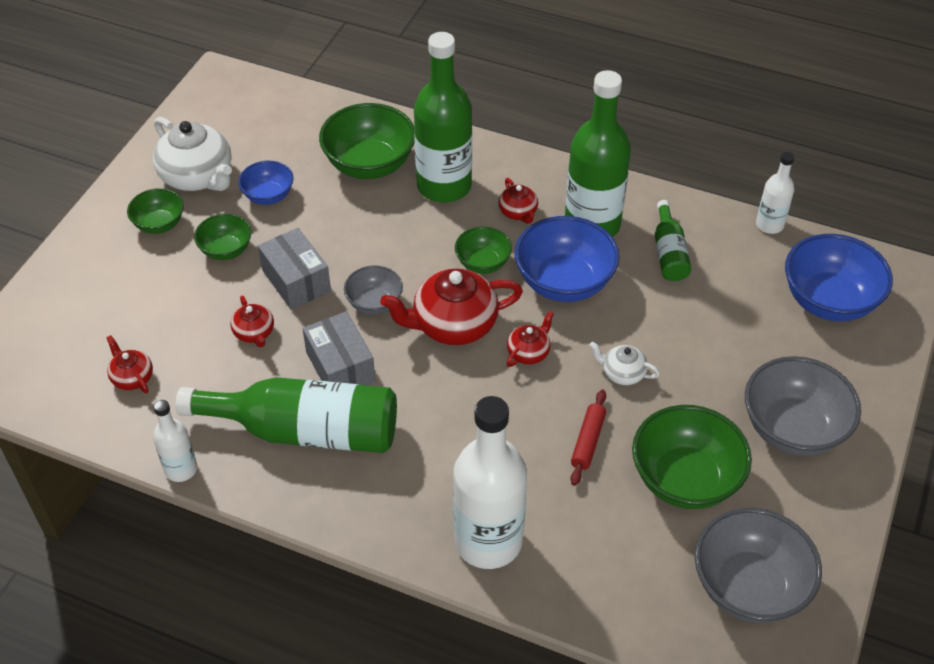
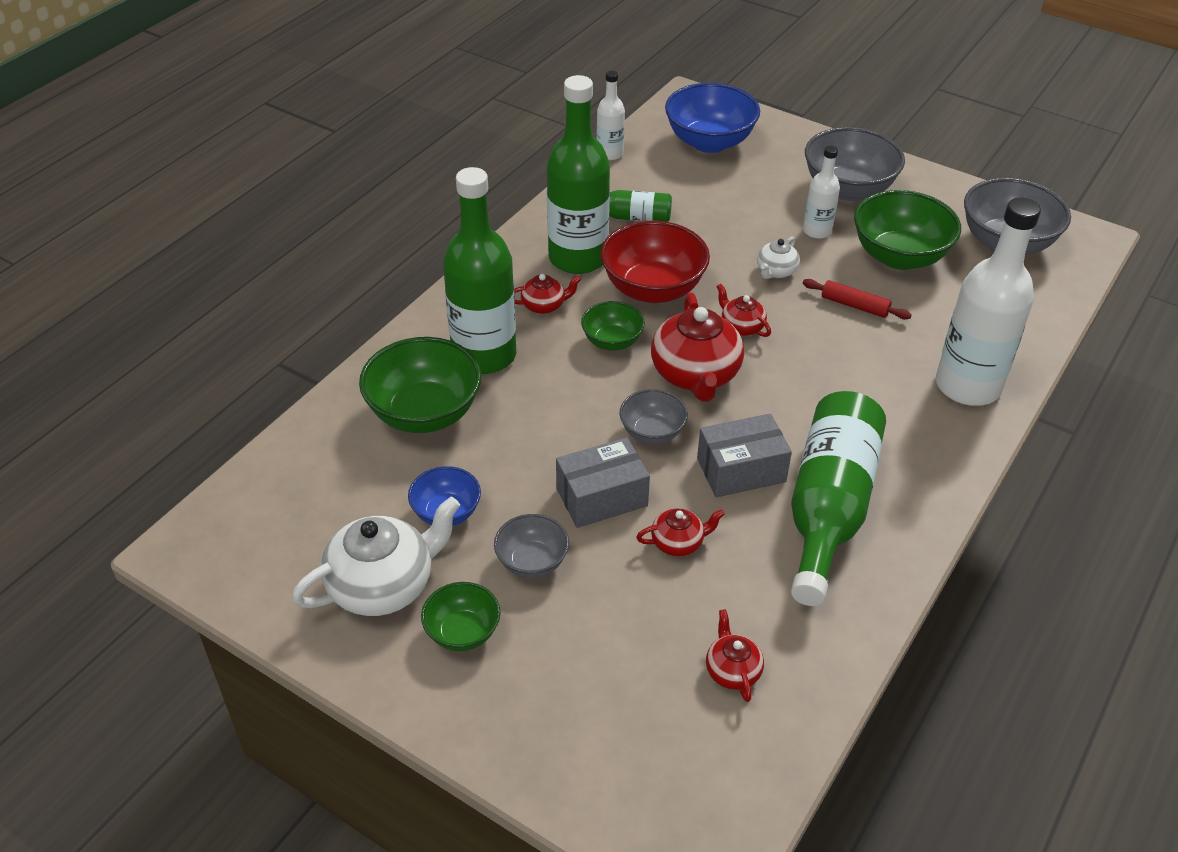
camera: 80 degrees left, 5 degrees down
(132, 377) = (732, 670): red teapot -> red teapot turned 105 degrees clockwise
(181, 469) = (877, 624): white bottle -> white bottle (817, 231)
(226, 250) = (532, 562): green bowl -> grey bowl
(564, 282) = (653, 289): blue bowl -> red bowl

